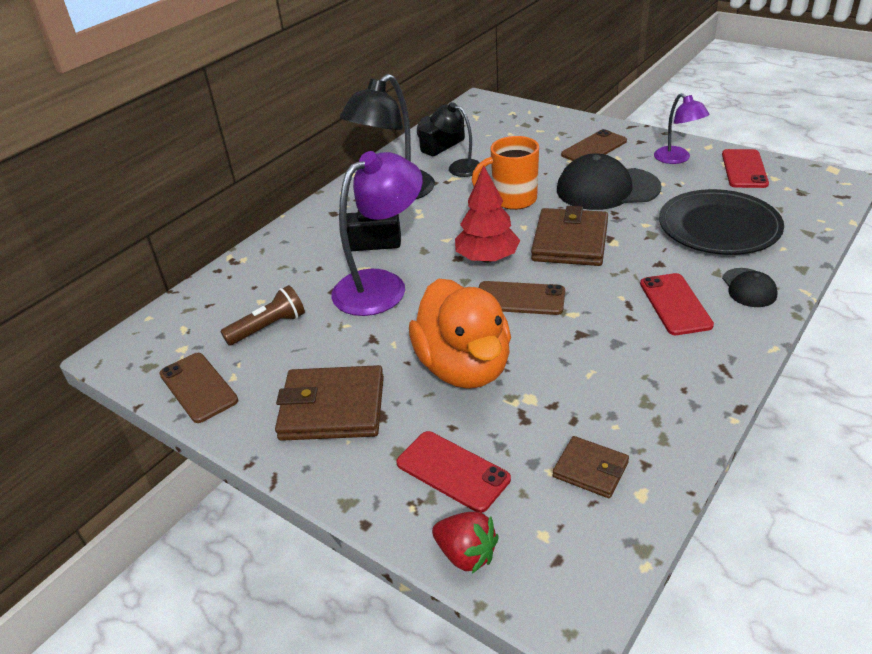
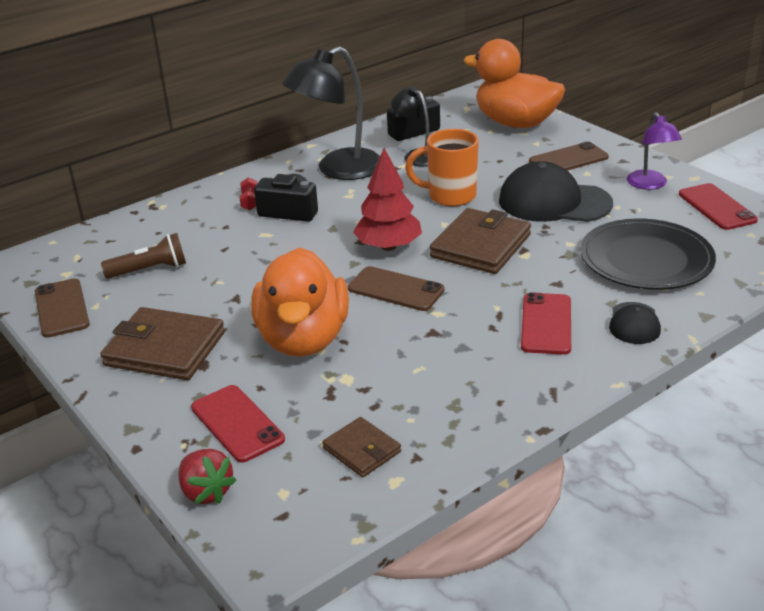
camera: 15 degrees right, 5 degrees down
(328, 239) = (250, 202): none -> red dumbbell
(382, 285) = (273, 253): purple lamp -> none
(527, 123) = (515, 123): none -> orange duck
(744, 169) = (717, 207): red phone -> red phone turned 45 degrees counterclockwise

